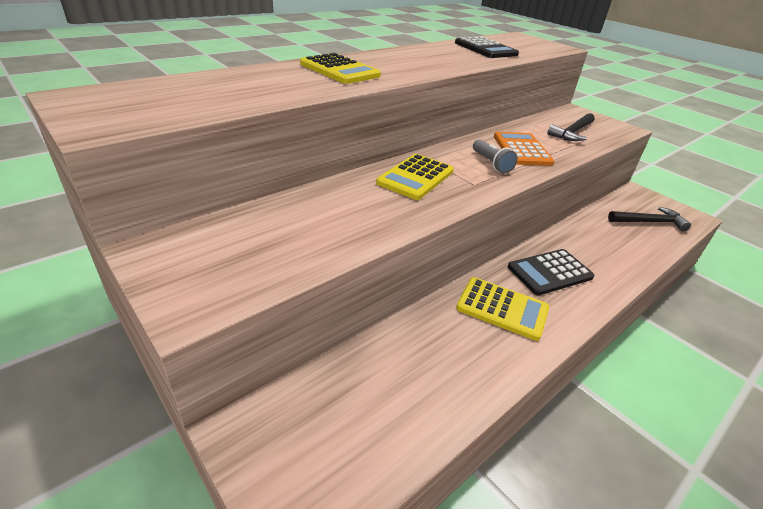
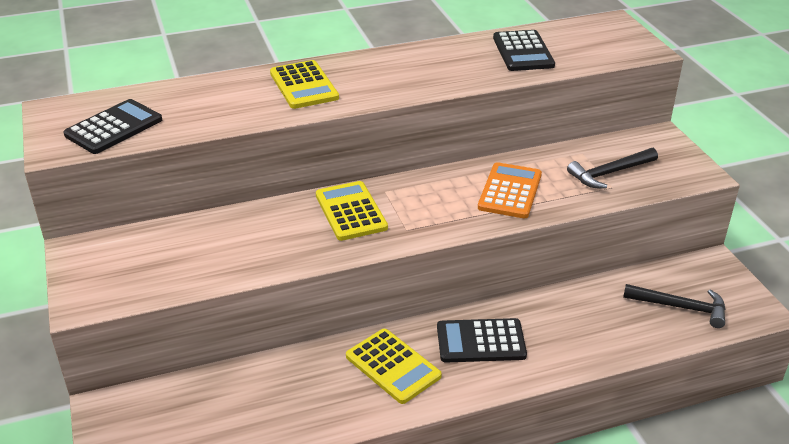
camera: 25 degrees right, 0 degrees up
(164, 105) = (114, 127): none -> black calculator
(415, 177) = (351, 211): yellow calculator -> yellow calculator turned 105 degrees clockwise
(491, 163) = (452, 205): grey flashlight -> none

